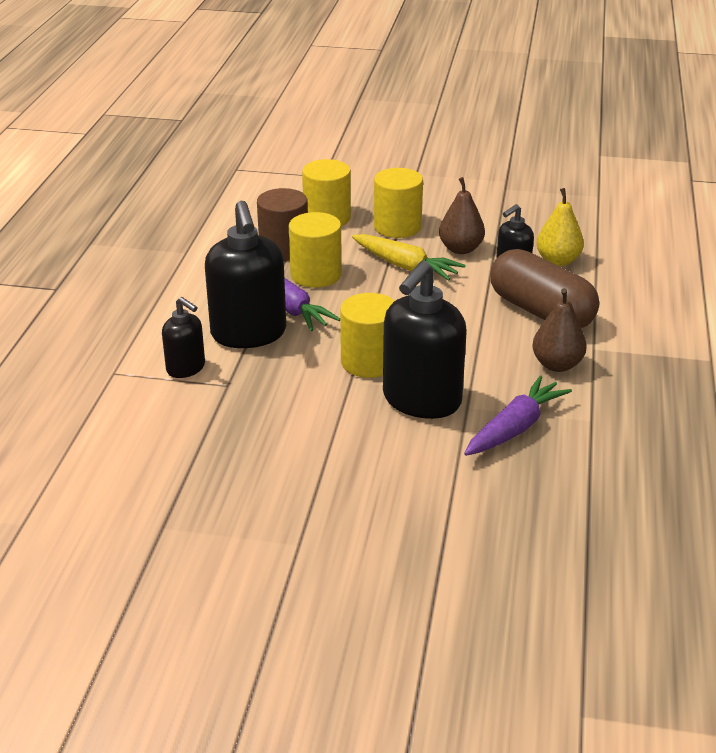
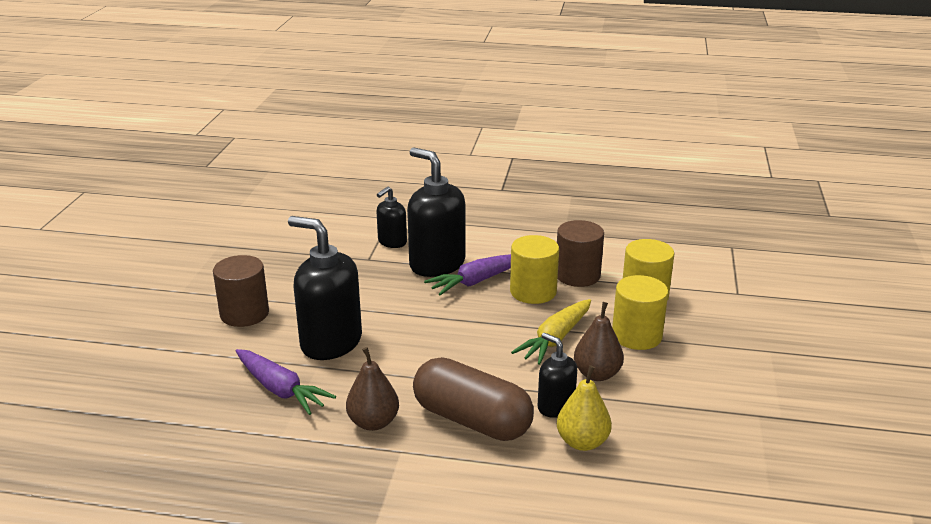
camera: 90 degrees right, 5 degrees down
(249, 334) = (436, 264): black soap dispenser -> black soap dispenser turned 60 degrees clockwise
(360, 474) = (244, 313): none -> brown cylinder
(369, 362) = (391, 318): yellow cylinder -> none
(541, 311) = (472, 420): brown capsule -> brown capsule turned 75 degrees clockwise

